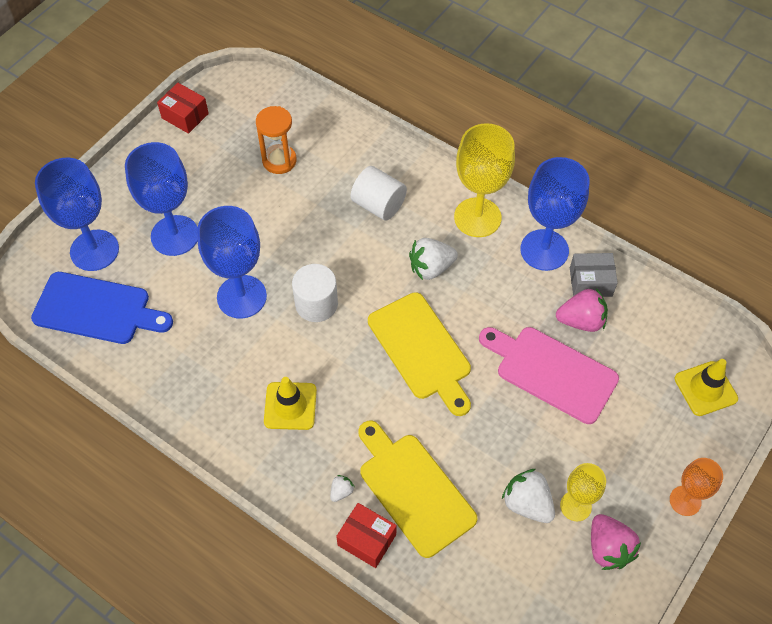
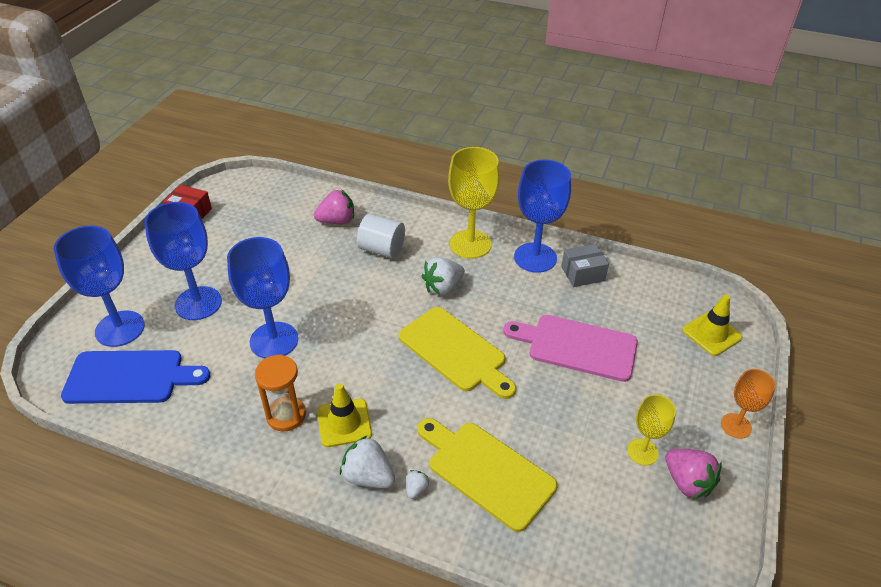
camera: 15 degrees left, 15 degrees down
(279, 160) = (284, 232): orange hourglass -> orange hourglass (286, 415)
(316, 304) = (347, 333): white cylinder -> none
(367, 540) = (455, 528): red box -> none
(527, 503) = (598, 460): white strawberry -> white strawberry (368, 476)
(581, 321) = (586, 303): pink strawberry -> pink strawberry (337, 221)

